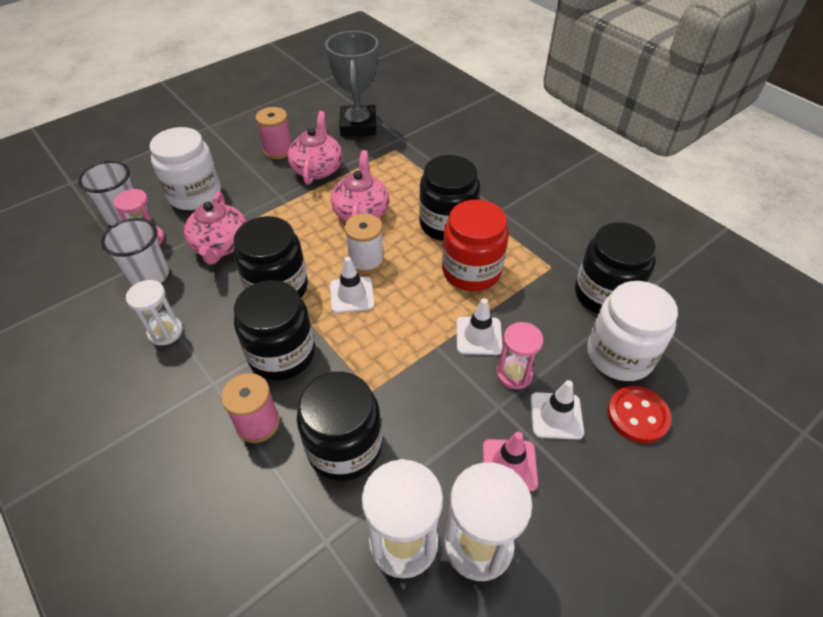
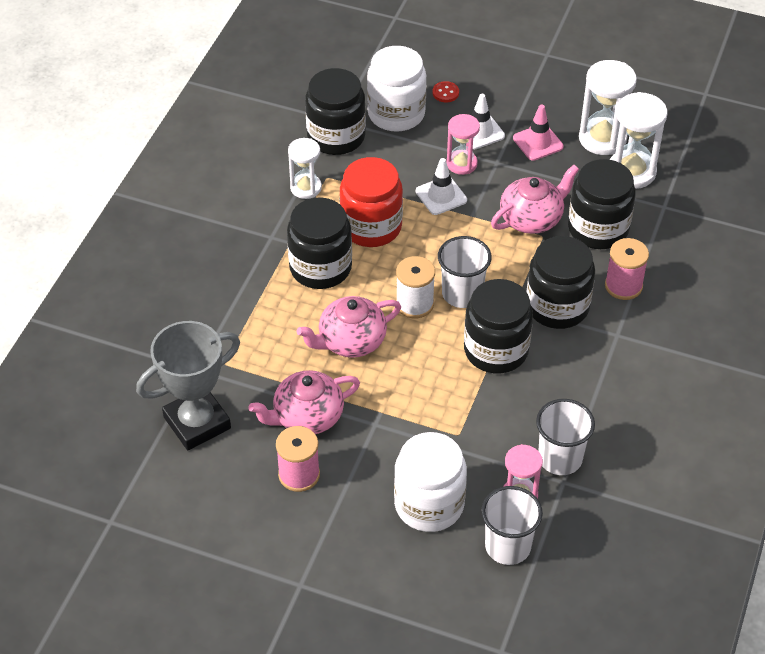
camera: 120 degrees left, 0 degrees up
(165, 332) = (603, 399): white hourglass -> white hourglass (306, 188)
(221, 246) = (481, 427): pink teapot -> pink teapot (532, 218)
(352, 295) = (462, 294): white traffic cone -> white cup
(637, 415) = (445, 93): red button -> red button, size x0.57

